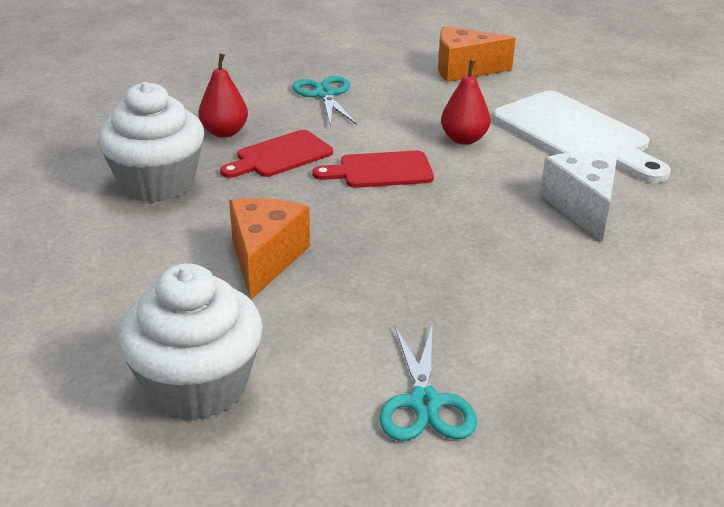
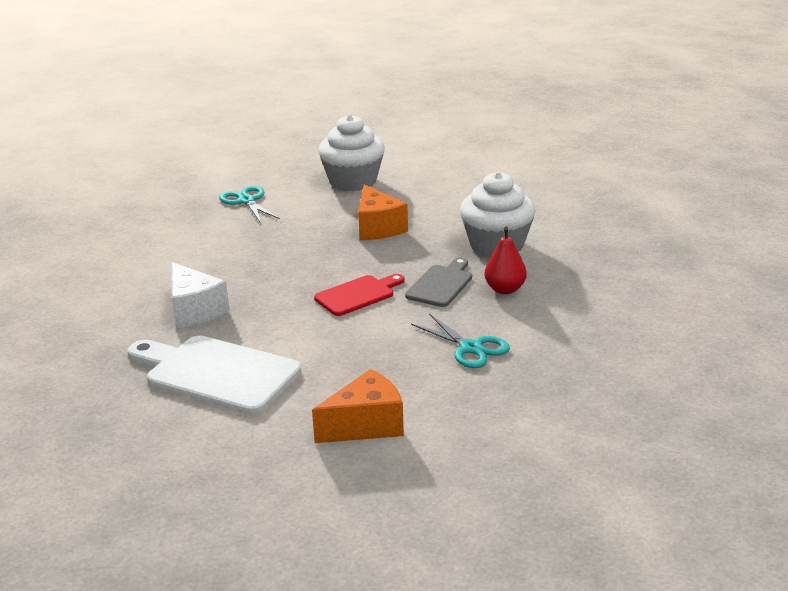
camera: 155 degrees right, 5 degrees down
(280, 156) = (441, 284): red cutting board -> grey cutting board
(464, 139) = (313, 340): red pear -> none

